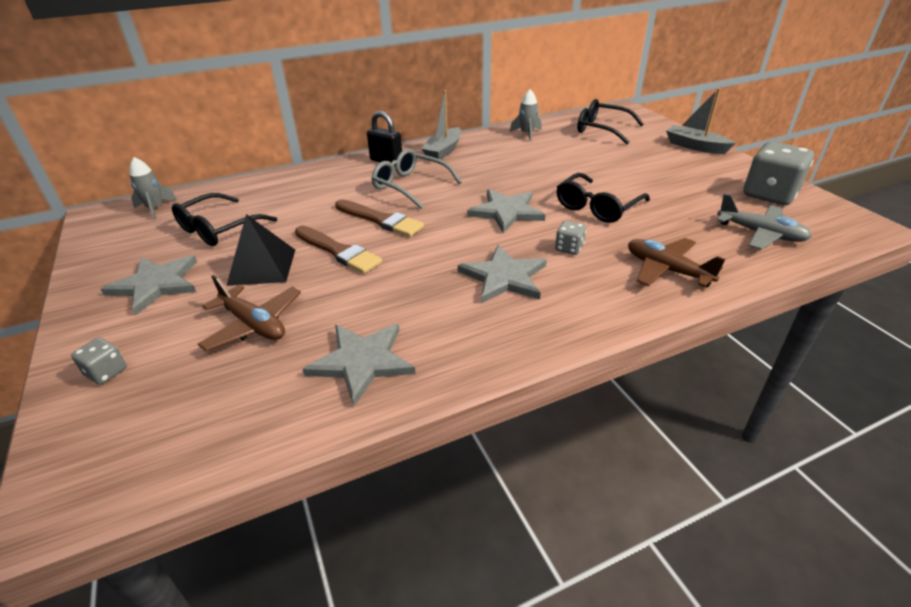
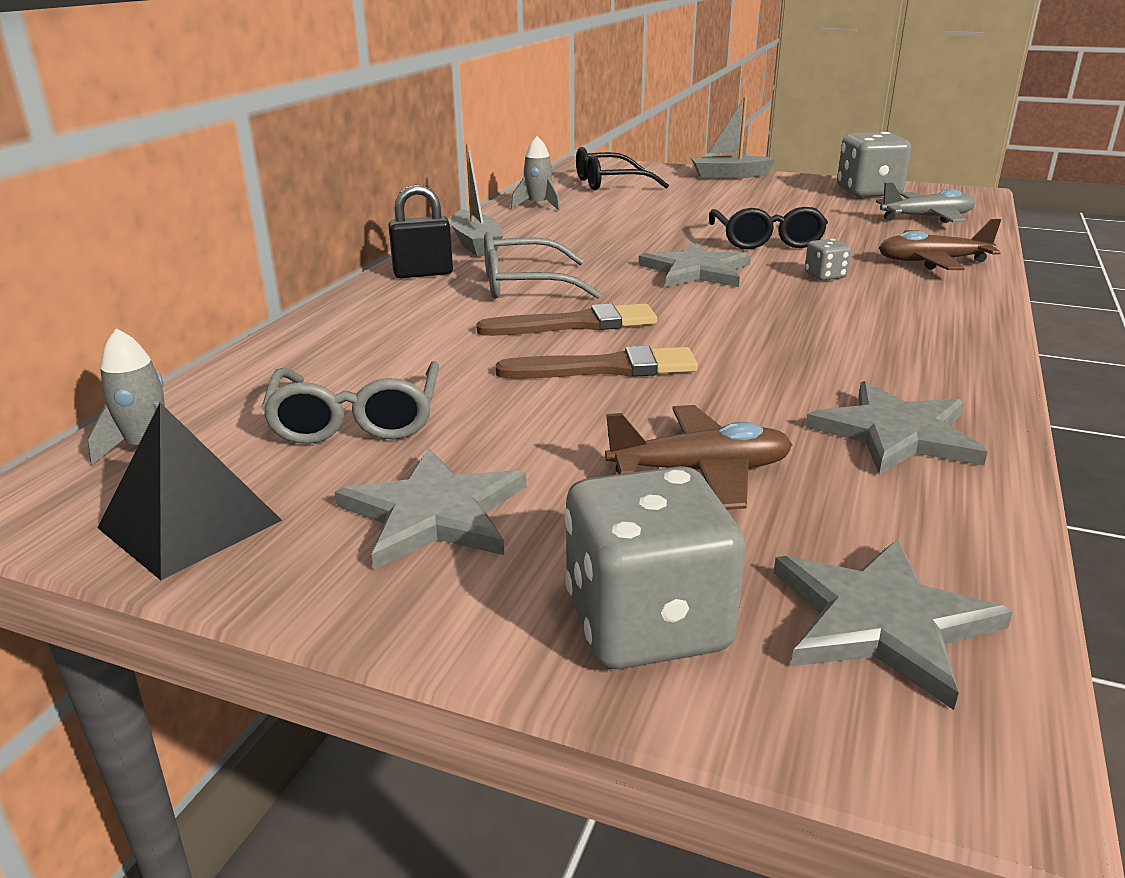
camera: 45 degrees left, 10 degrees down
(106, 372) = (647, 623): grey dice -> grey dice, size x2.13
(219, 228) = (357, 418): black glasses -> grey glasses
(262, 266) = (548, 422): black pyramid -> black pyramid (190, 523)
(504, 277) = (832, 316): grey star -> grey star (882, 622)

